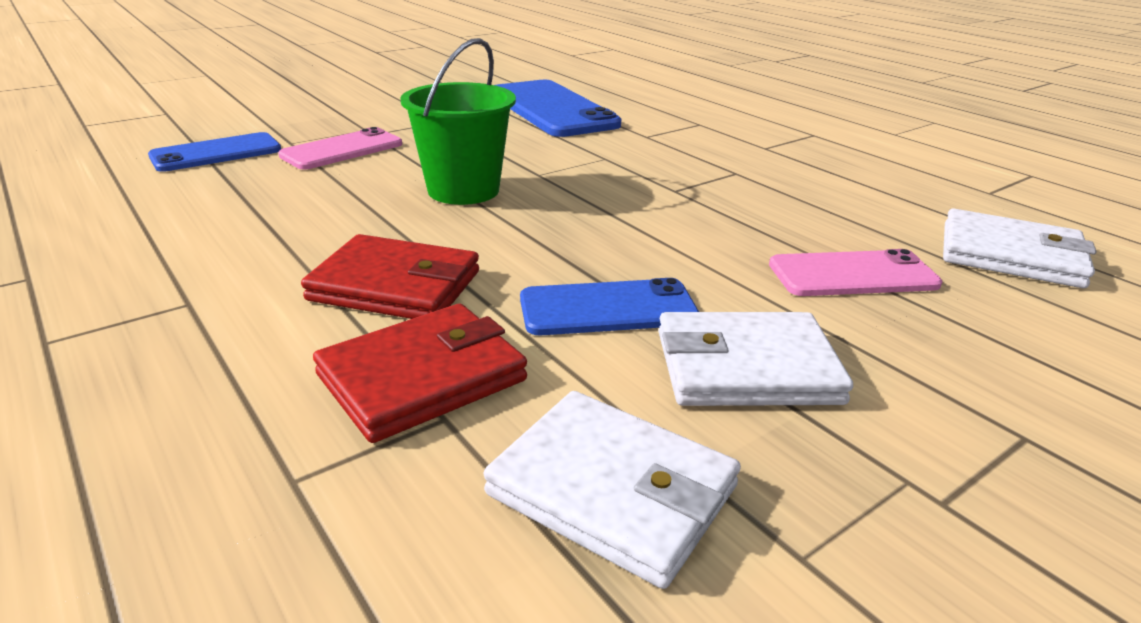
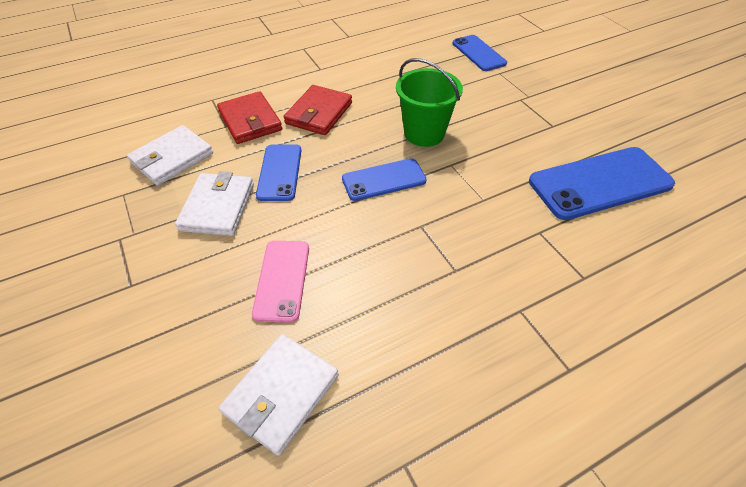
camera: 100 degrees right, 20 degrees up
(342, 150) = (488, 90): pink phone -> none
(591, 215) = (384, 180): none -> blue phone

